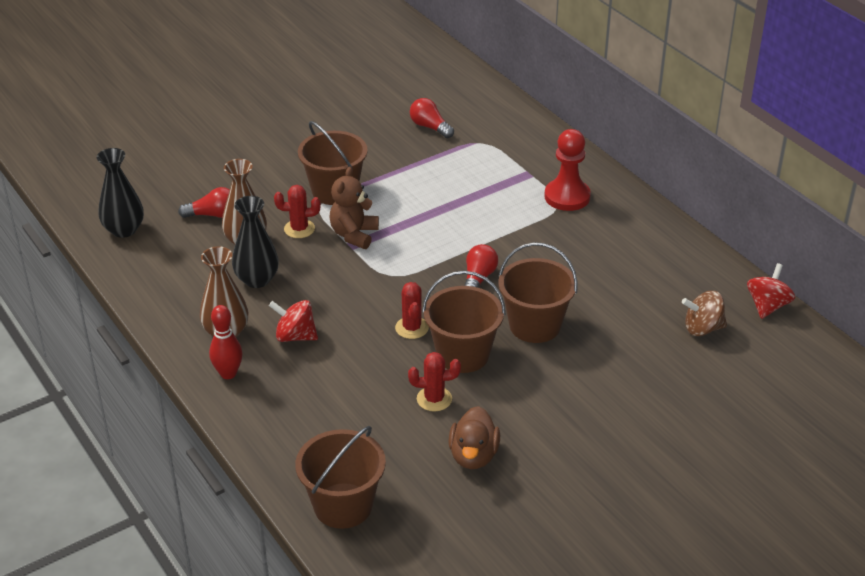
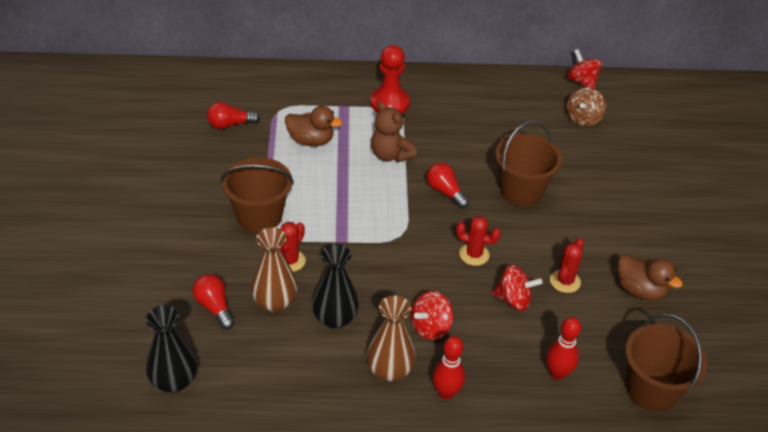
camera: 60 degrees left, 5 degrees up
(213, 215) = (214, 307): red light bulb -> red light bulb turned 60 degrees counterclockwise
(309, 434) = (557, 373): none -> red bowling pin
(354, 235) = (329, 232): brown teddy bear -> brown teddy bear (390, 155)
(376, 374) = (513, 300): none -> red spinning top
(459, 176) = (311, 141): none -> brown duck
(463, 354) = (526, 242): brown bucket -> none

